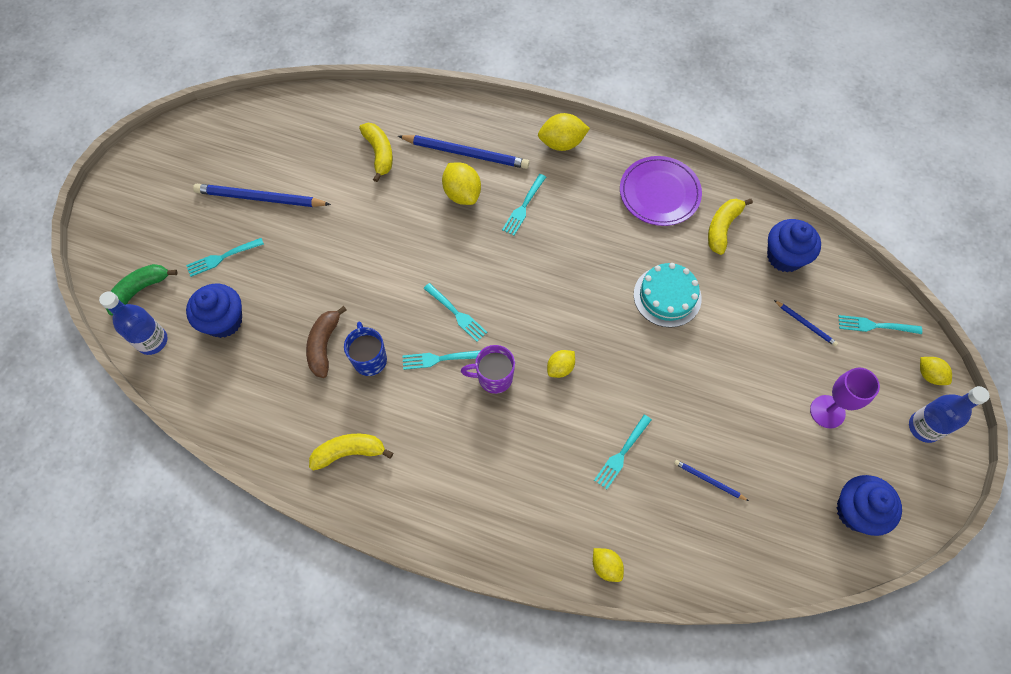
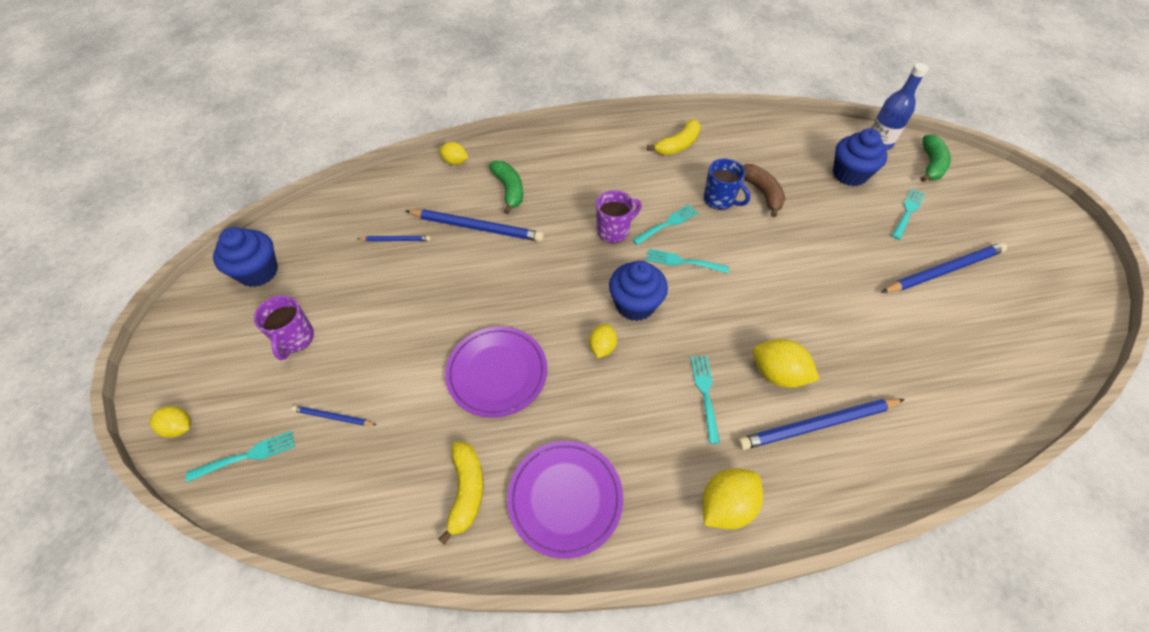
camera: 150 degrees right, 10 degrees down
(379, 153) = (899, 373): yellow banana -> none
(560, 368) = (564, 262): yellow lemon -> yellow lemon (602, 347)
(566, 487) = (509, 190): none -> green banana
(622, 453) = (477, 227): turquoise fork -> blue pencil
(667, 296) = (497, 373): turquoise cake -> purple plate
(784, 257) = (376, 491): blue cupcake -> blue cupcake (635, 305)
(827, 411) = (295, 339): purple goblet -> purple mug
(924, 427) = (189, 369): blue bottle -> none

